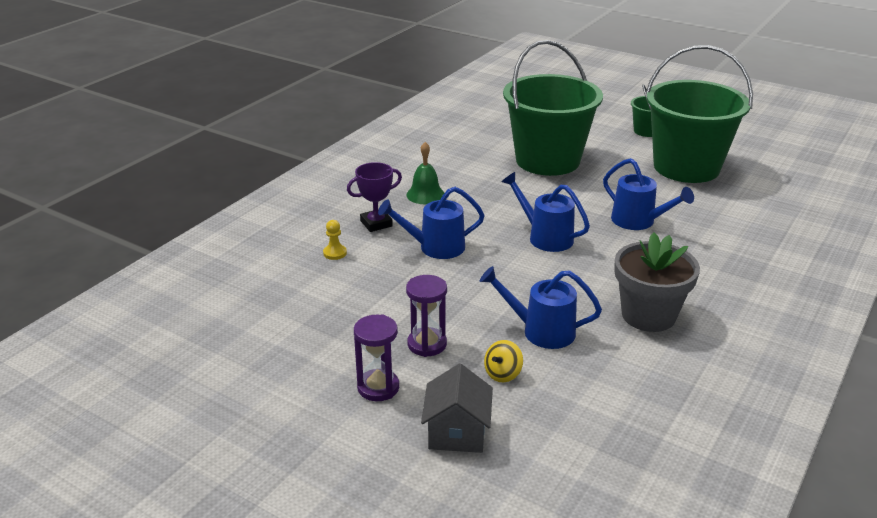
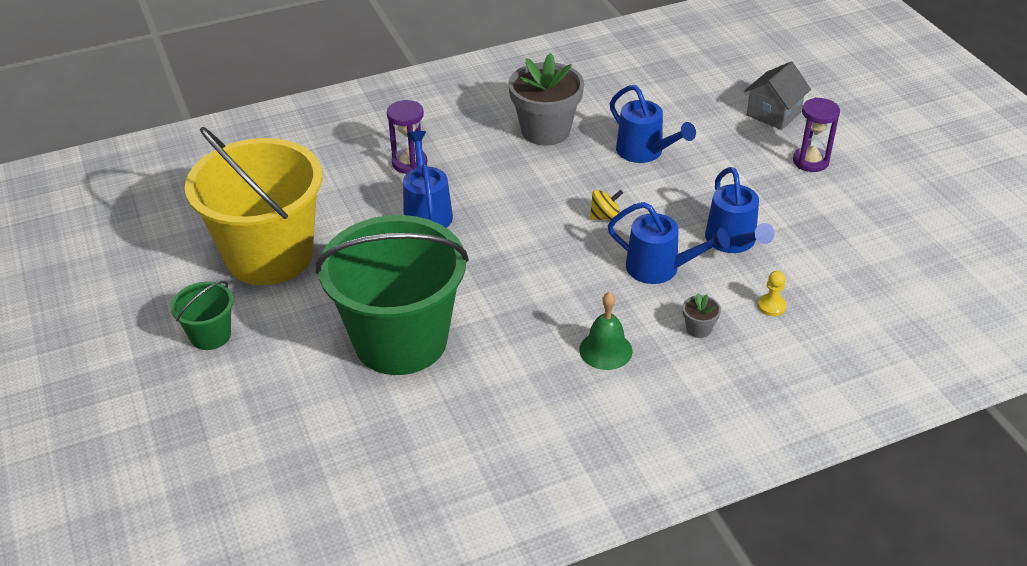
camera: 145 degrees left, 10 degrees up
(376, 223) = (698, 329): purple trophy -> grey flower pot
(427, 344) = (747, 178): purple hourglass -> purple hourglass (409, 163)
(503, 374) = (706, 135): yellow spinning top -> yellow spinning top (605, 217)
(545, 237) = (538, 234): blue watering can -> blue watering can (734, 242)
(686, 167) = (269, 255): green bucket -> yellow bucket

